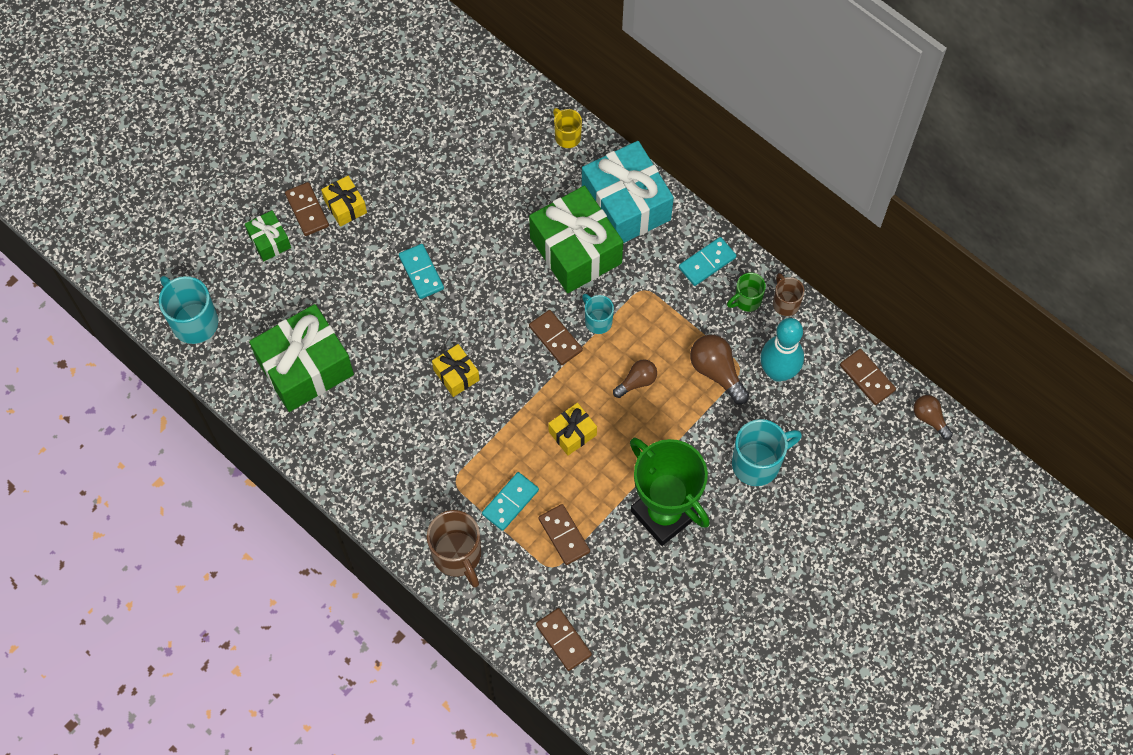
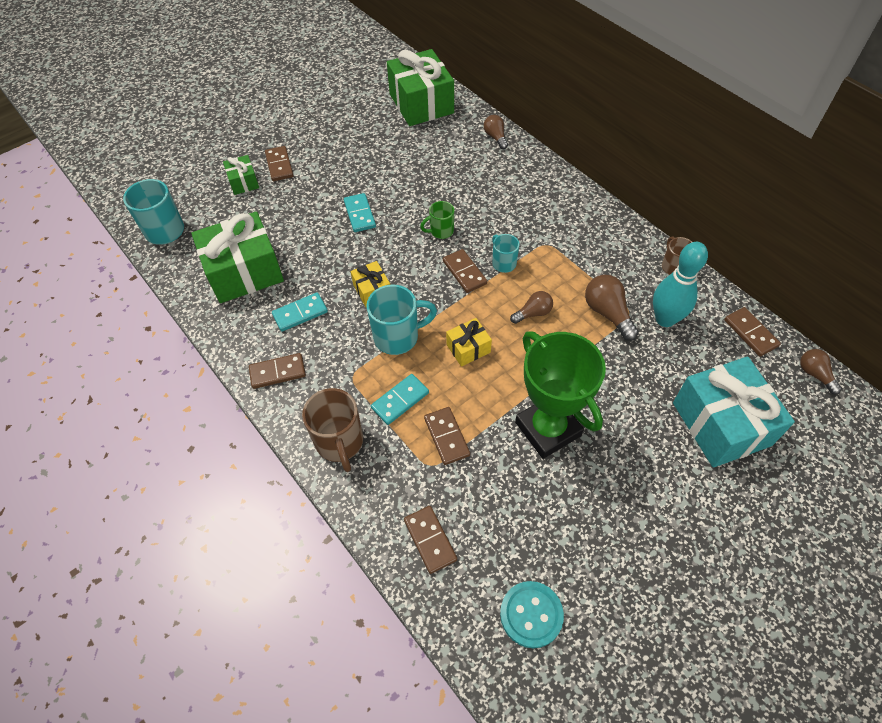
camera: 10 degrees right, 10 degrees down
(345, 206) = (310, 165): yellow gift -> none
(375, 487) = (277, 372): none -> brown domino
(567, 136) = (495, 137): yellow mug -> brown light bulb
(575, 250) = (491, 211): green gift -> green gift (421, 104)
(626, 205) = (538, 185): turquoise gift -> turquoise gift (721, 424)
(664, 693) = (531, 614): none -> turquoise button
(707, 263) = (604, 230): turquoise domino -> turquoise domino (300, 313)
(746, 300) = (637, 261): green mug -> green mug (441, 231)
(757, 463) = (643, 394): turquoise mug -> turquoise mug (398, 337)

